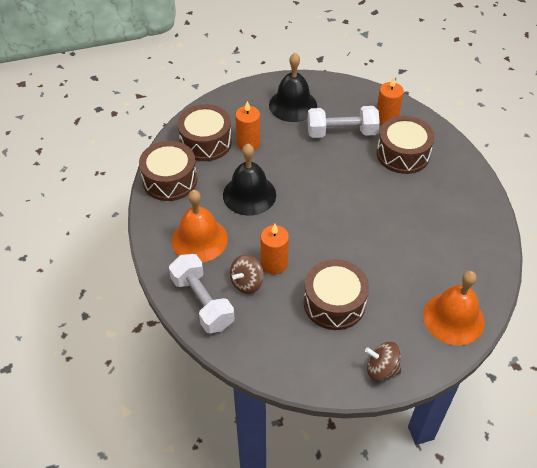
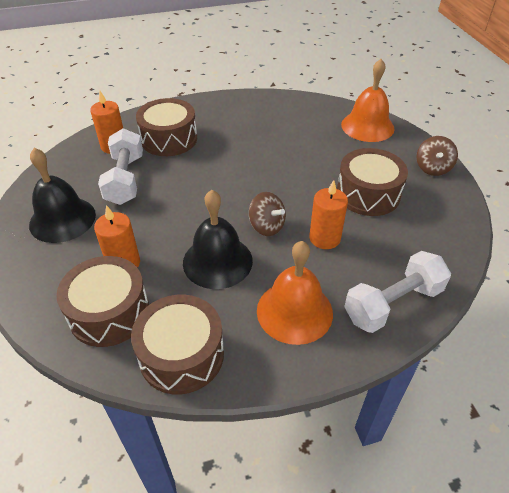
camera: 90 degrees left, 5 degrees down
(247, 283) = (356, 262): brown spinning top -> brown spinning top (266, 226)

